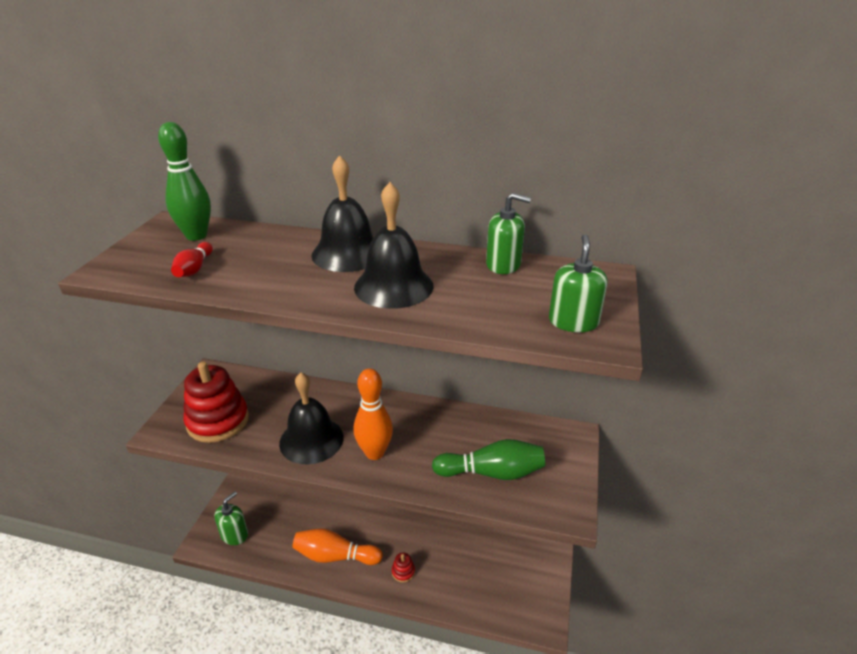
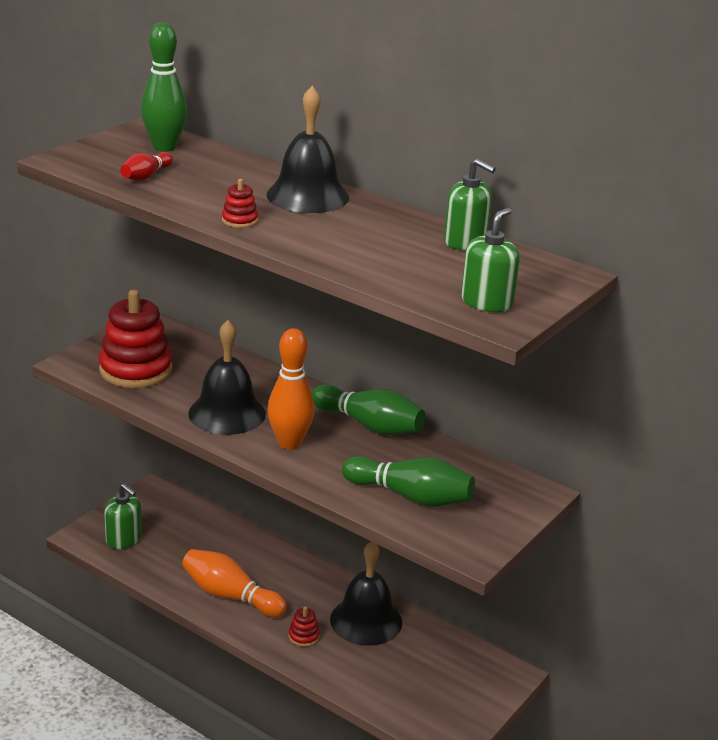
camera: 20 degrees right, 5 degrees down
(234, 534) = (124, 539): green soap dispenser -> green soap dispenser turned 75 degrees clockwise
(306, 294) = (239, 220): none -> red stacking toy
(393, 286) = (331, 234): black bell -> black bell (366, 620)
(424, 414) = (369, 425): none -> green bowling pin

